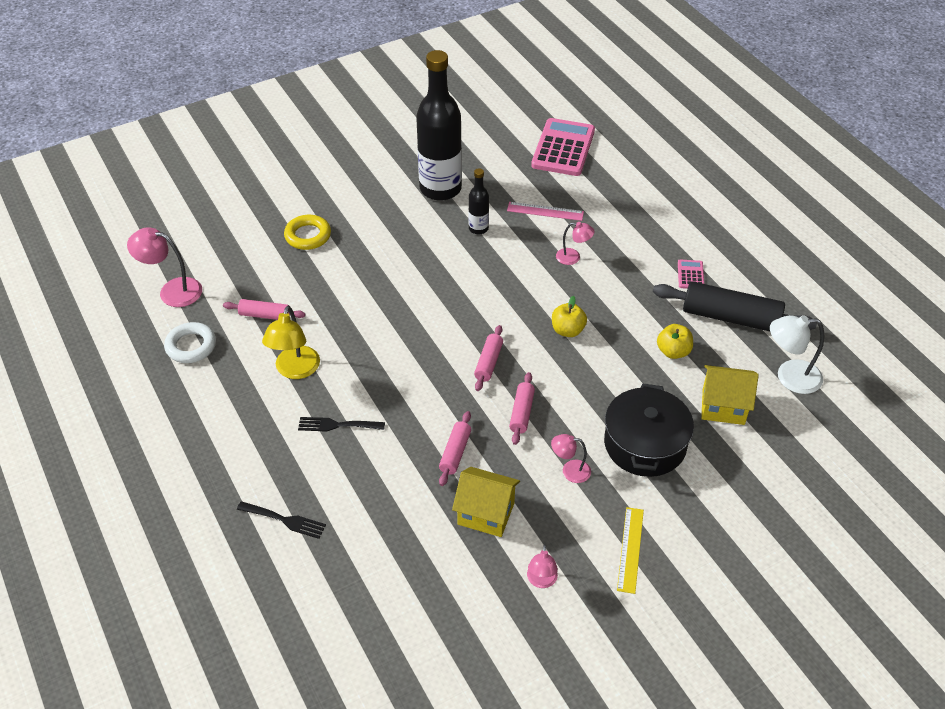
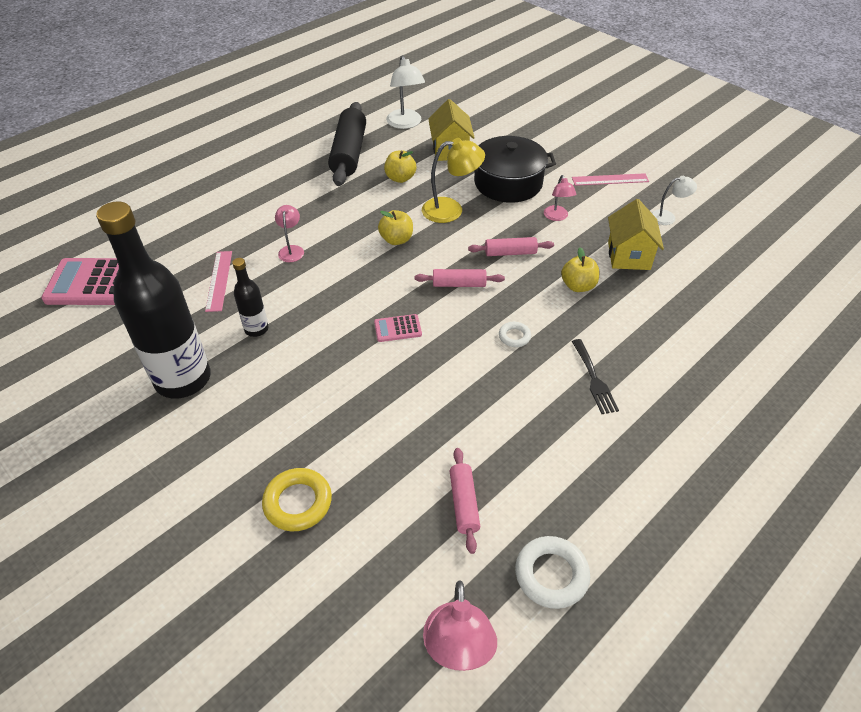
camera: 105 degrees left, 0 degrees up
(285, 520) = (727, 388): black fork -> none
(295, 370) = (539, 440): yellow lamp -> yellow lamp (451, 210)
(408, 385) = (514, 336): none -> white ring
(455, 453) = (578, 286): pink rolling pin -> yellow apple
(541, 581) = (668, 217): pink lamp -> white lamp
(630, 549) = (610, 179): yellow ruler -> pink ruler
(690, 275) = (300, 177): pink calculator -> pink calculator (397, 328)

